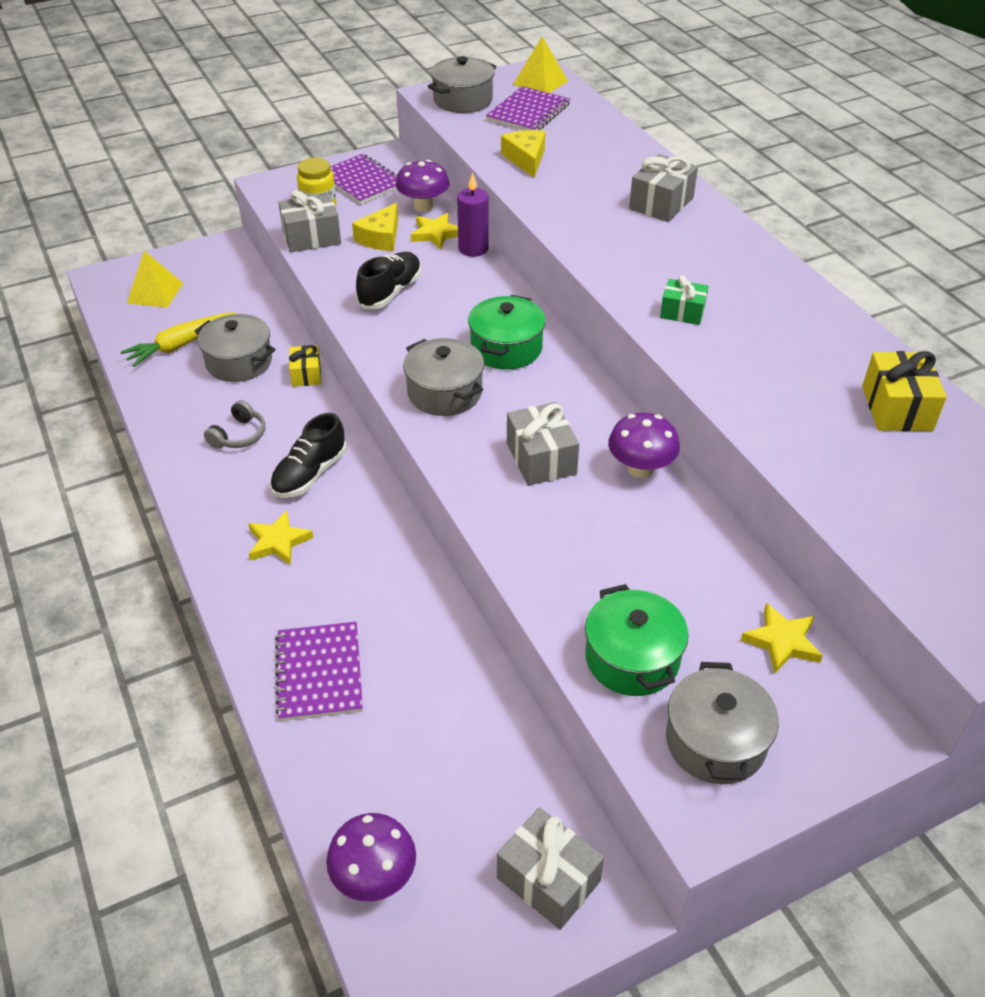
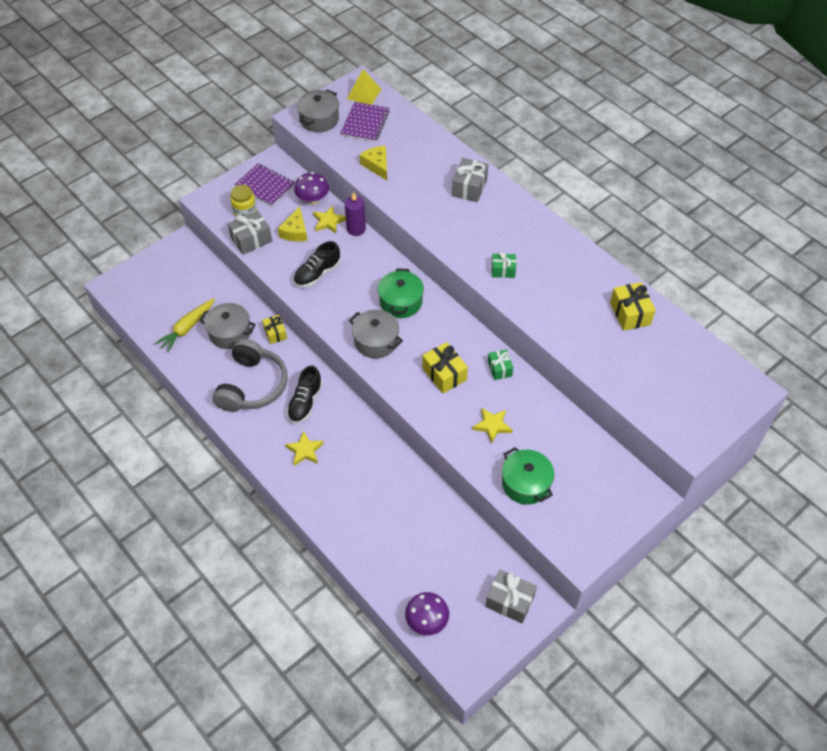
camera: 15 degrees left, 10 degrees up
(155, 293) = (152, 291): yellow pyramid -> none
(239, 435) = (252, 385): grey headphones -> grey headphones, size x2.16
(319, 673) = (359, 523): purple notebook -> none
(390, 292) = (317, 274): black shoe -> black shoe turned 150 degrees counterclockwise
(541, 458) = (444, 374): grey gift -> yellow gift
(640, 468) = (499, 369): purple mushroom -> green gift
(715, 741) = (576, 518): grey pot -> none
(782, 642) = (596, 457): yellow star -> yellow star (492, 426)

